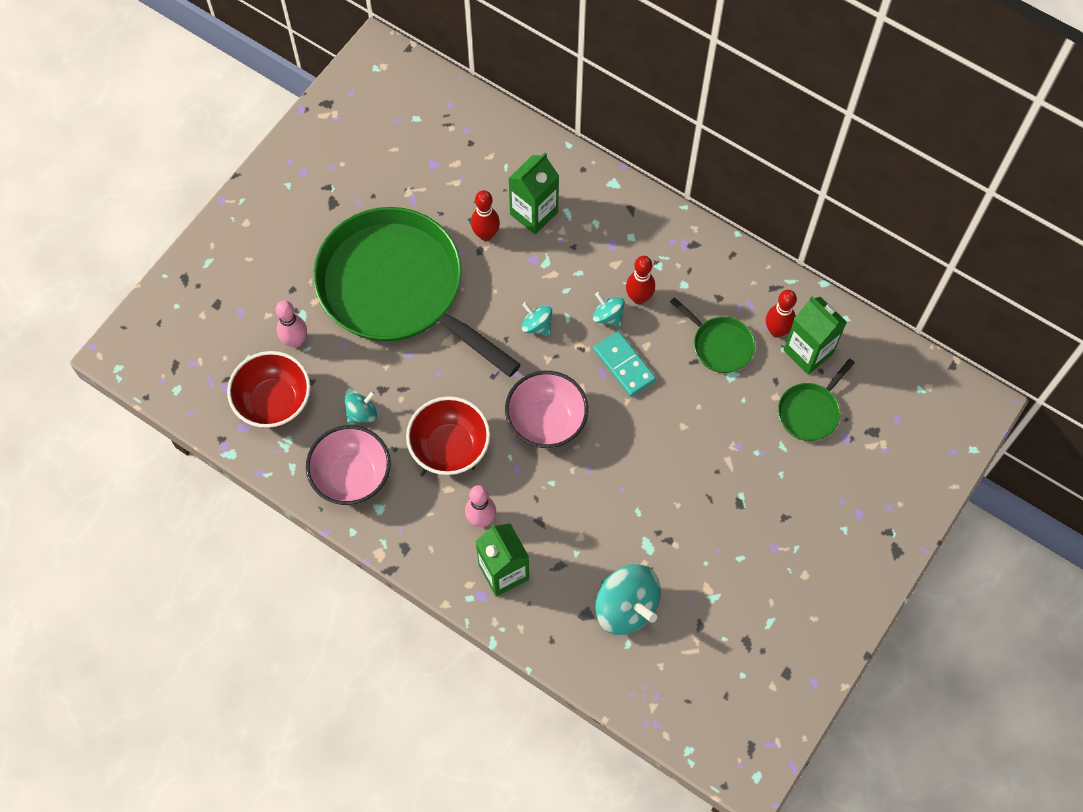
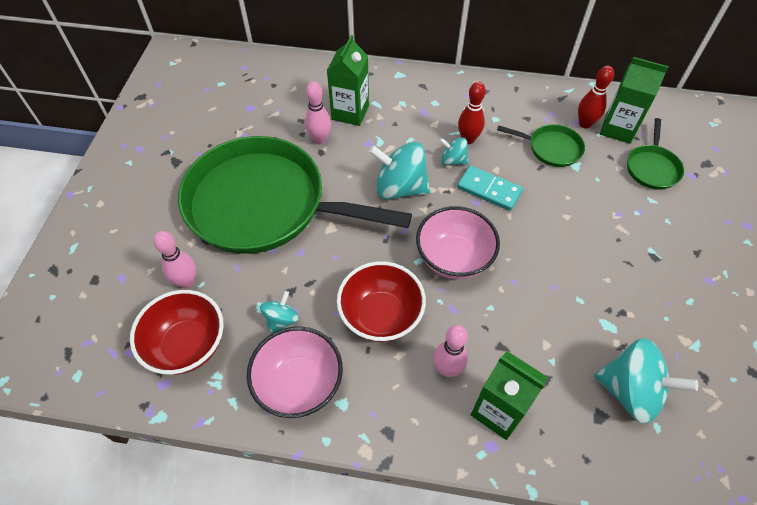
camera: 25 degrees left, 10 degrees down
(486, 234) = (319, 139): red bowling pin -> pink bowling pin
(537, 325) = (400, 188): turquoise spinning top -> turquoise spinning top, size x1.89

